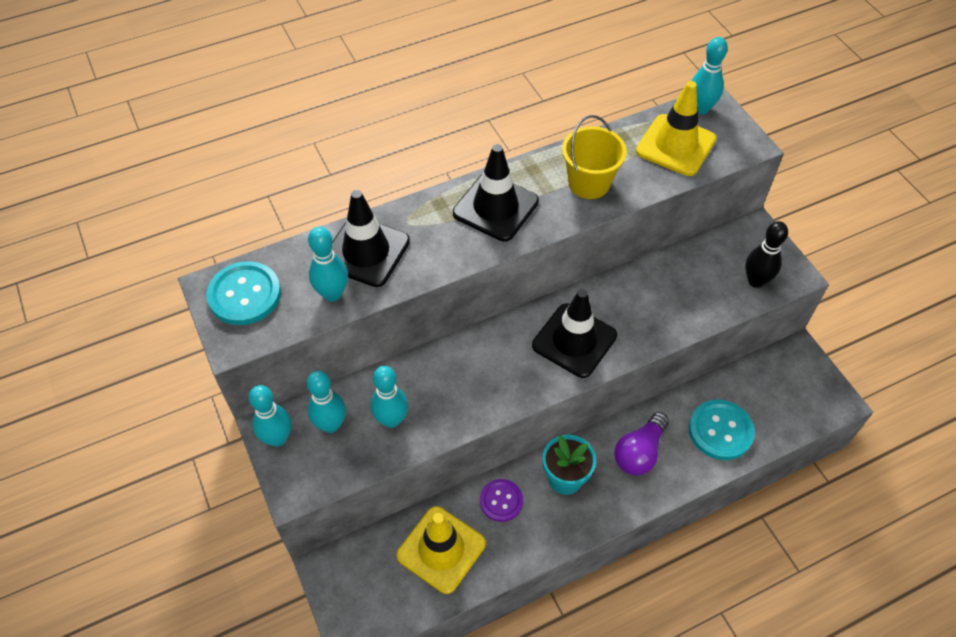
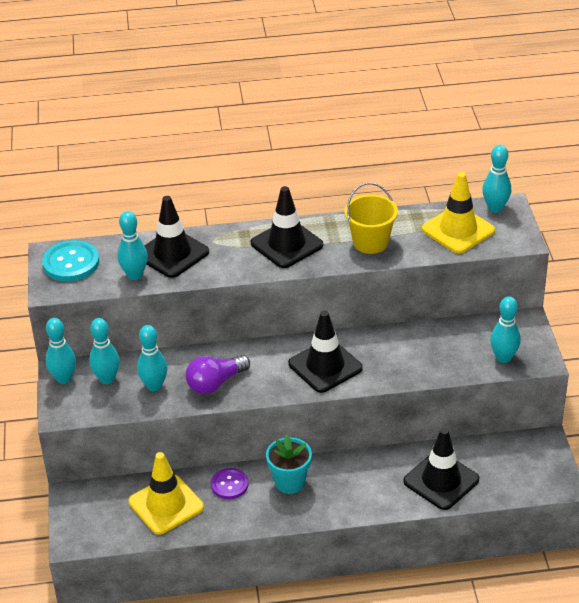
camera: 20 degrees right, 15 degrees down
(639, 452) = (362, 479): purple light bulb -> purple light bulb (215, 383)
(720, 431) = (441, 480): turquoise button -> black traffic cone
(756, 281) = (503, 358): black bowling pin -> turquoise bowling pin

